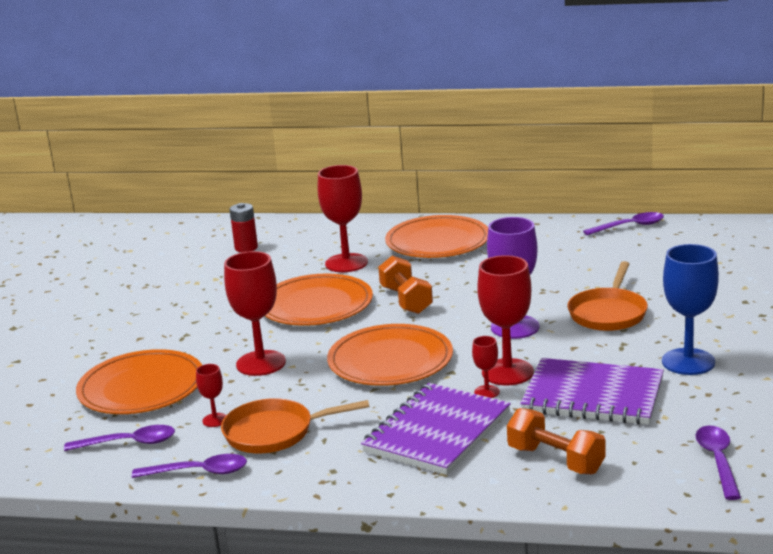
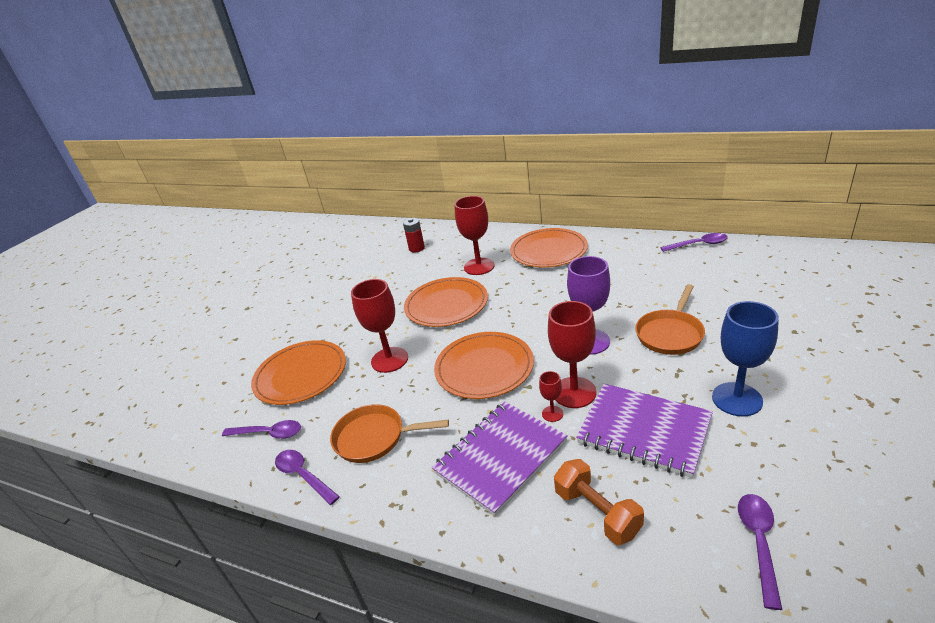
camera: 15 degrees right, 10 degrees up
(198, 472) = (303, 476): purple spoon -> purple spoon turned 150 degrees counterclockwise
(215, 420) = (337, 417): red goblet -> none
(406, 300) = (512, 306): orange dumbbell -> none

